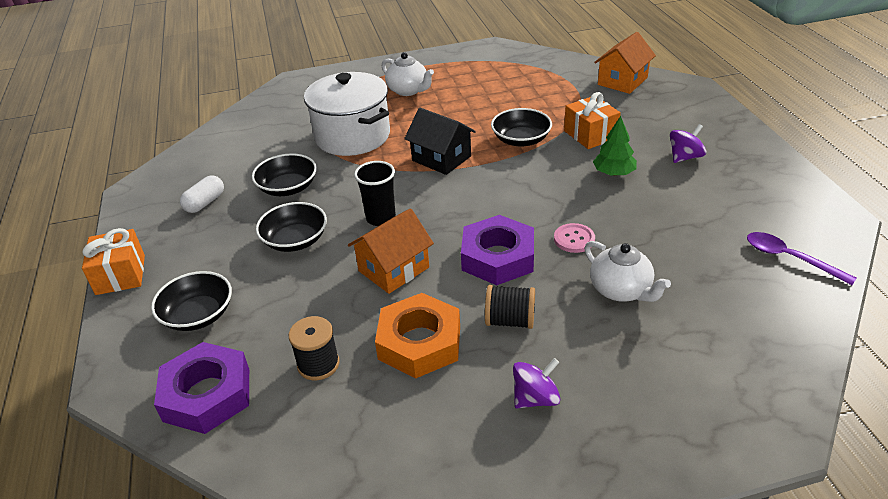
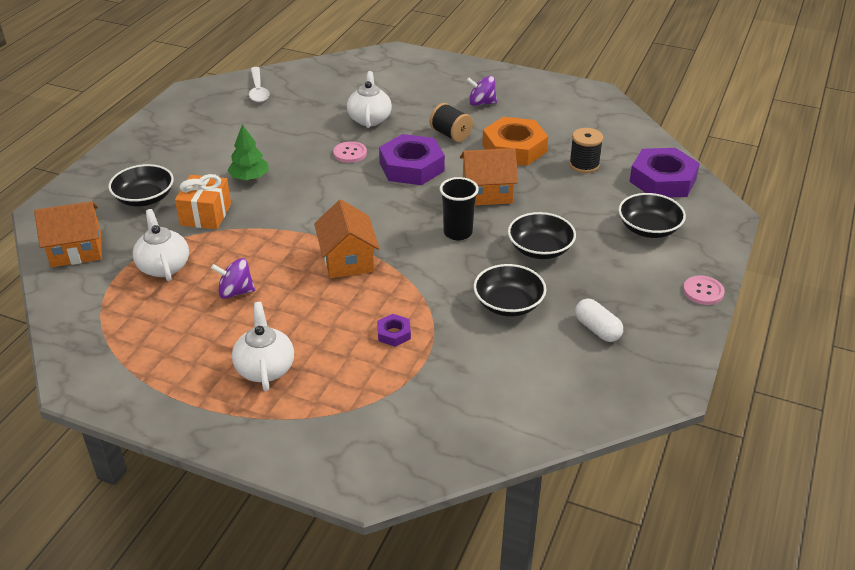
camera: 145 degrees left, 0 degrees up
(120, 275) = (703, 291): orange gift -> pink button
(205, 203) = (597, 329): white capsule -> white capsule turned 75 degrees clockwise
(352, 136) = (394, 333): white pot -> purple nut
(441, 158) = (348, 260): black house -> orange house
(521, 140) = (261, 241): black bowl -> black bowl (144, 198)
(554, 99) = (163, 266): none -> white teapot
(685, 157) = (185, 162): purple spinning top -> purple spinning top (235, 292)
(789, 258) = (258, 90): purple spoon -> white spoon

